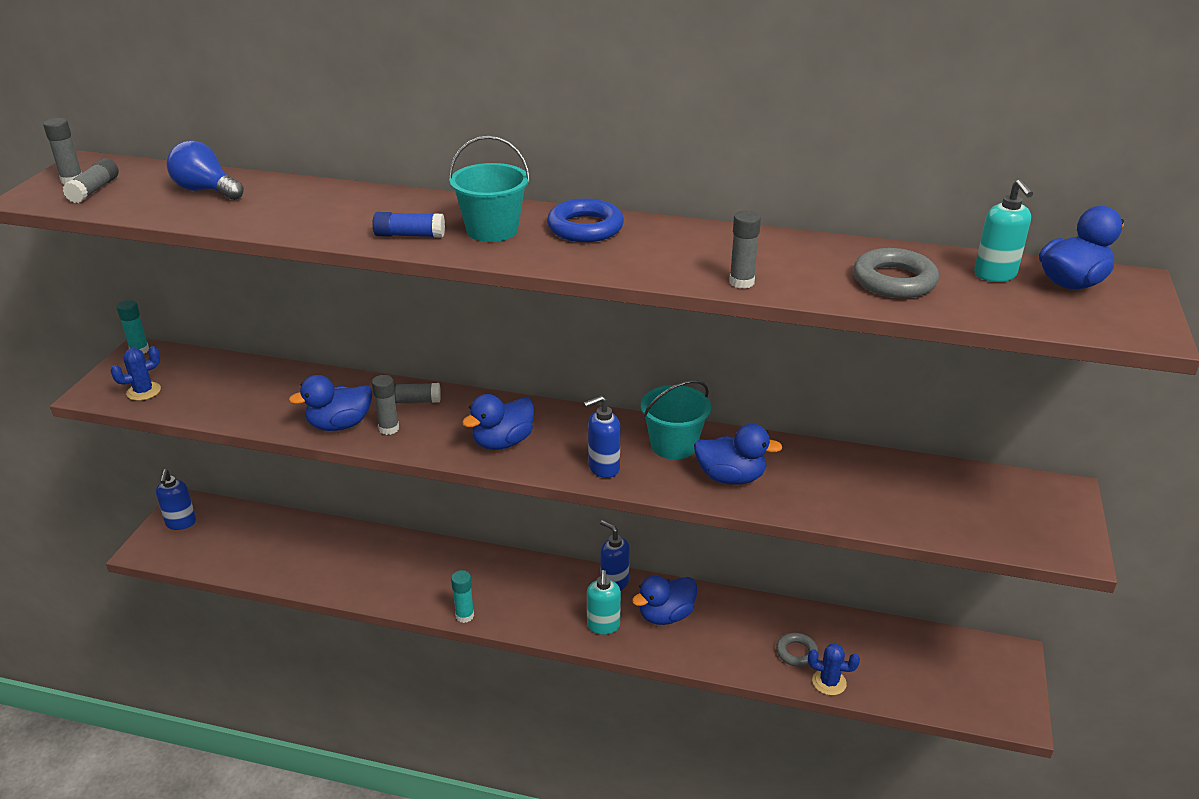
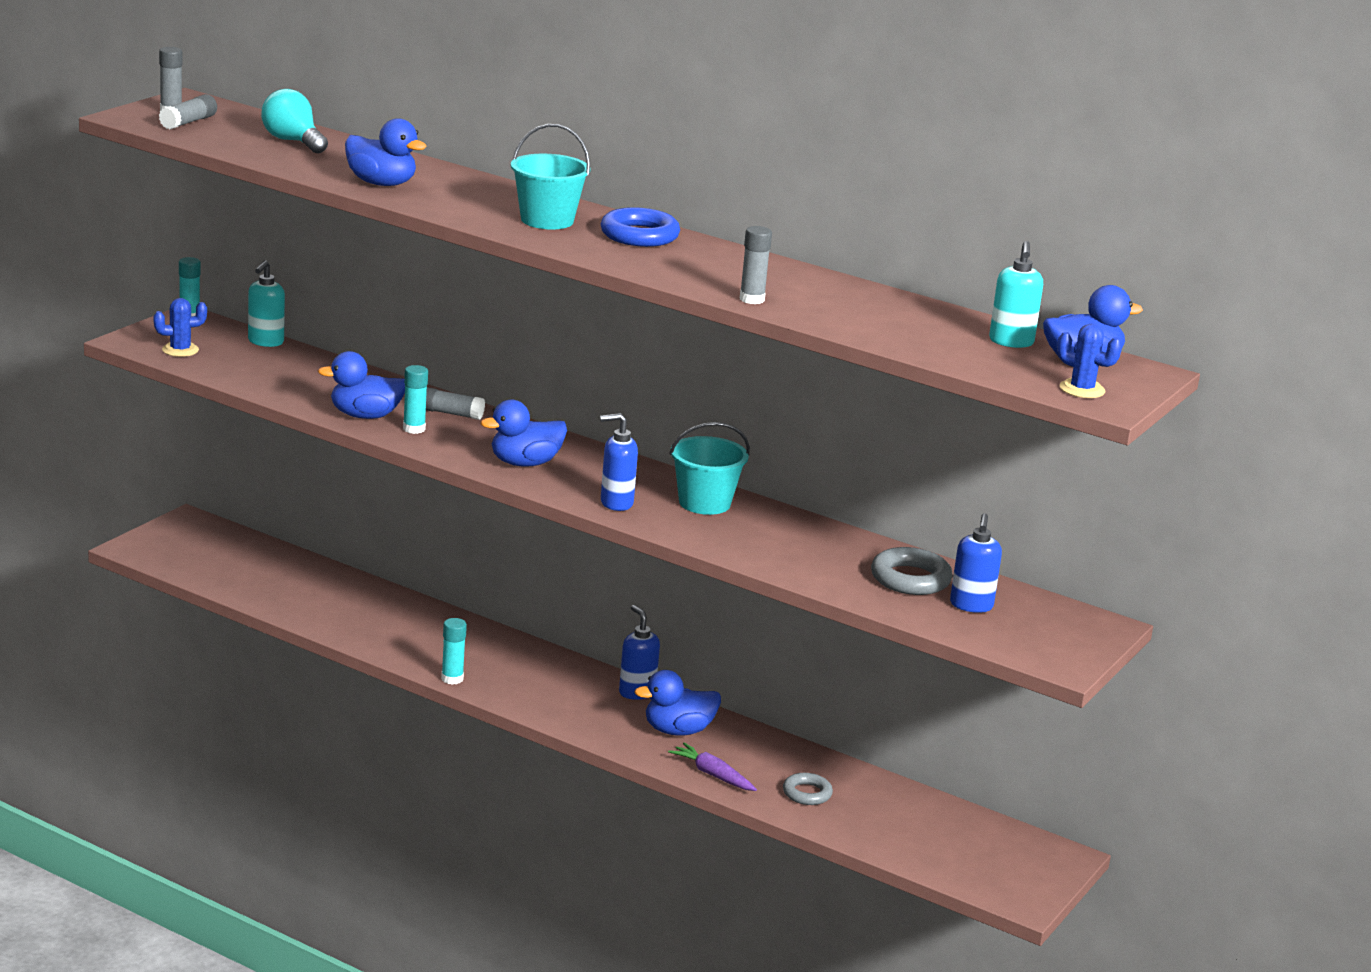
camera: 15 degrees right, 10 degrees down
(181, 523) = (180, 535): blue soap dispenser -> blue soap dispenser (971, 606)
(206, 190) = (293, 141): blue light bulb -> turquoise light bulb
(389, 428) = (414, 429): grey glue stick -> turquoise glue stick
(409, 235) = (465, 209): blue glue stick -> none
(603, 626) = (601, 722): turquoise soap dispenser -> turquoise soap dispenser (265, 342)
(716, 657) = (712, 775): none -> purple carrot
(731, 477) = (745, 538): blue duck -> blue duck (381, 183)
(829, 682) = (826, 823): blue cactus -> blue cactus (1082, 389)
(894, 281) = (903, 326): grey ring -> grey ring (910, 579)

